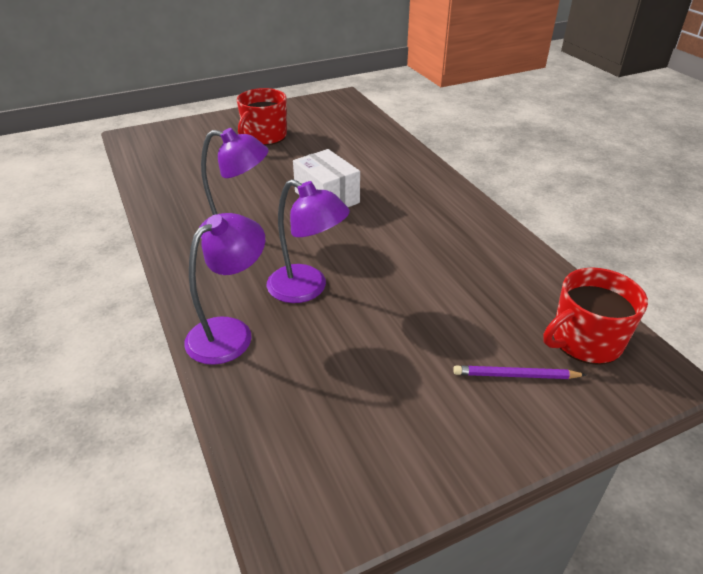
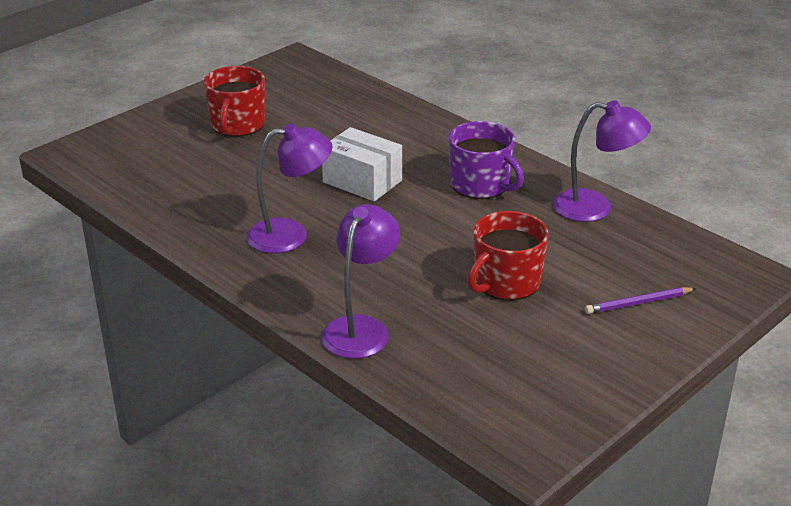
camera: 20 degrees left, 5 degrees down
(307, 289) = (407, 274): purple lamp -> purple lamp (595, 208)
(425, 220) = (481, 185): none -> purple mug
(585, 341) = (683, 263): red mug -> red mug (506, 282)

